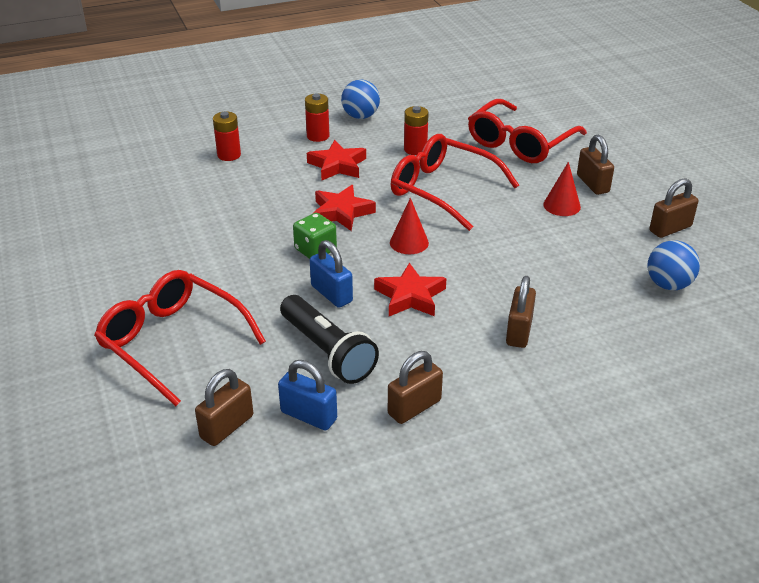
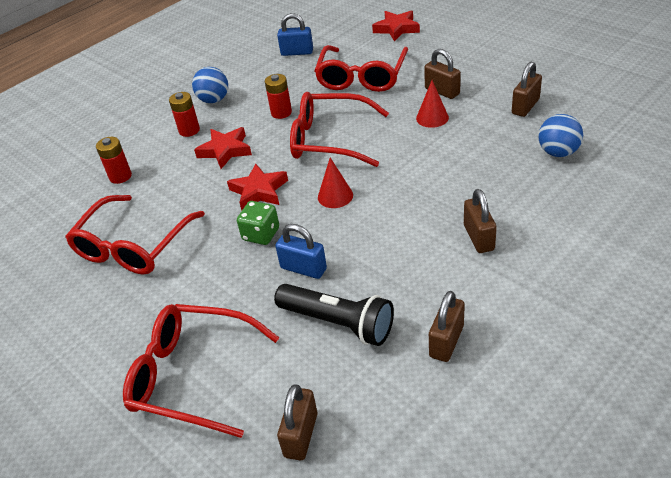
camera: 20 degrees left, 5 degrees up
(199, 218) = (134, 245): none -> red glasses
(308, 415) = (365, 390): blue padlock -> blue padlock (297, 52)
(410, 296) = (371, 243): red star -> red star (396, 29)

